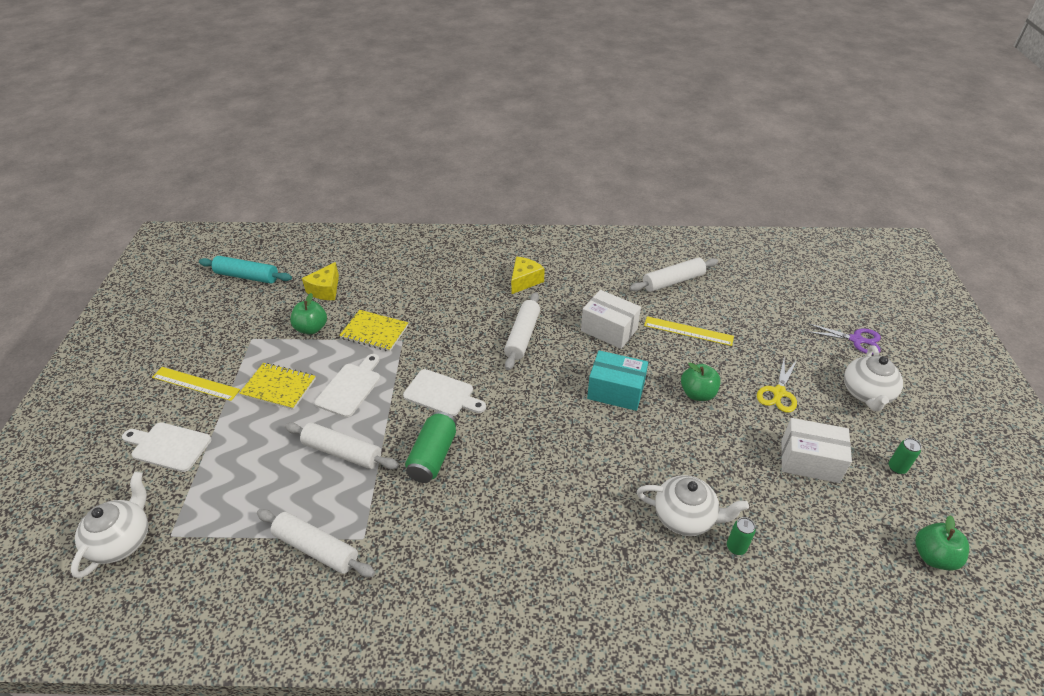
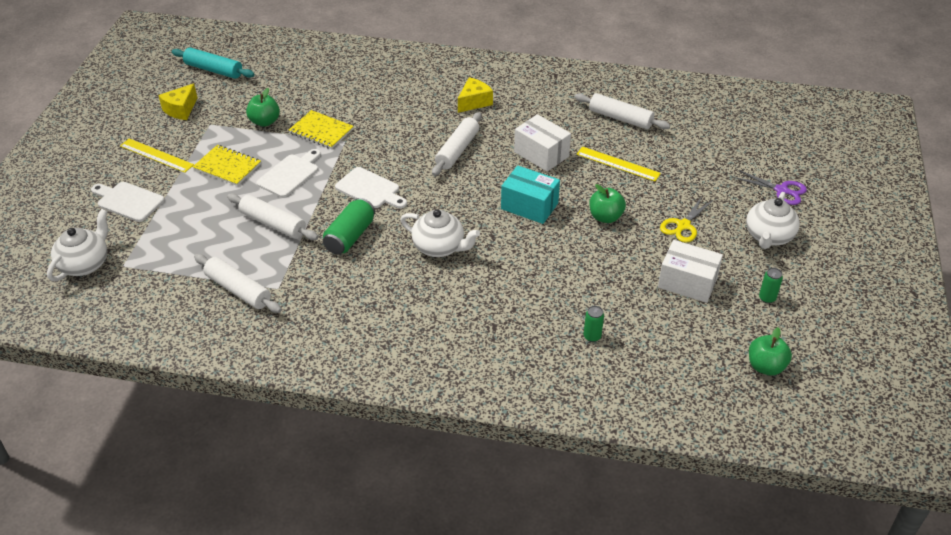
camera: 10 degrees right, 0 degrees up
(325, 290) = (283, 90): yellow cheese -> yellow cheese (181, 109)
(673, 281) = (620, 118): white rolling pin -> white rolling pin turned 45 degrees clockwise
(685, 517) = (556, 309): white teapot -> white teapot (440, 247)

